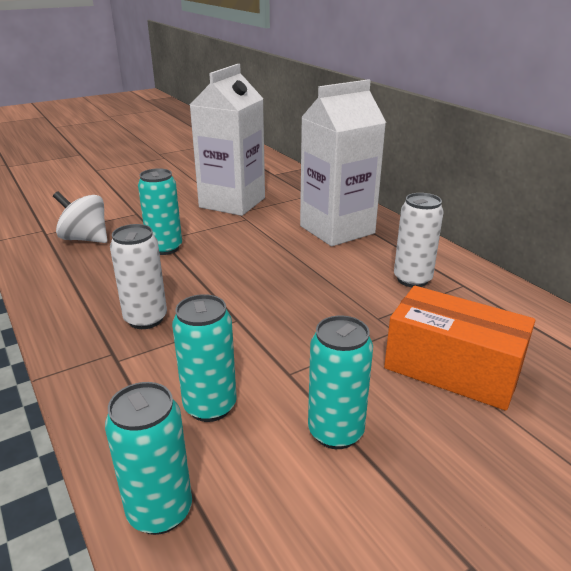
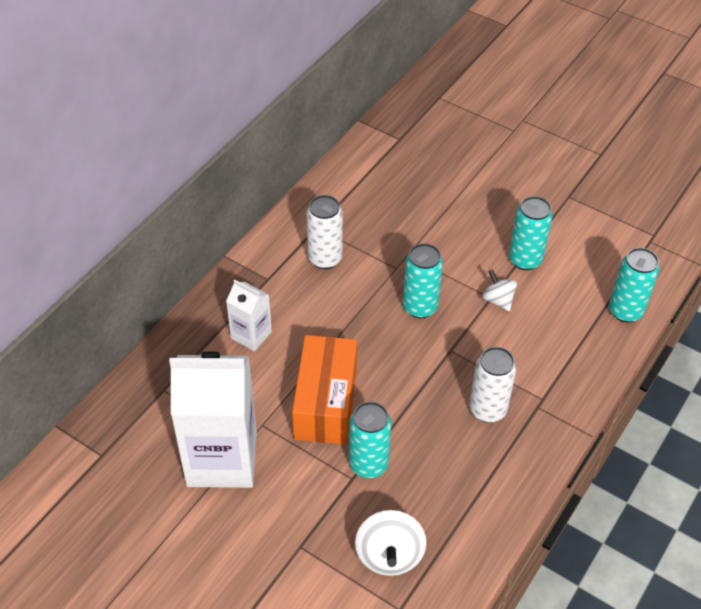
camera: 115 degrees left, 20 degrees up
(210, 406) = (546, 324): turquoise can -> turquoise can (420, 307)
(280, 378) = (498, 300): none -> white spinning top
(337, 229) = (251, 335): white carton -> white carton, size x0.49
(452, 369) = (433, 219): orange box -> orange box (325, 403)

